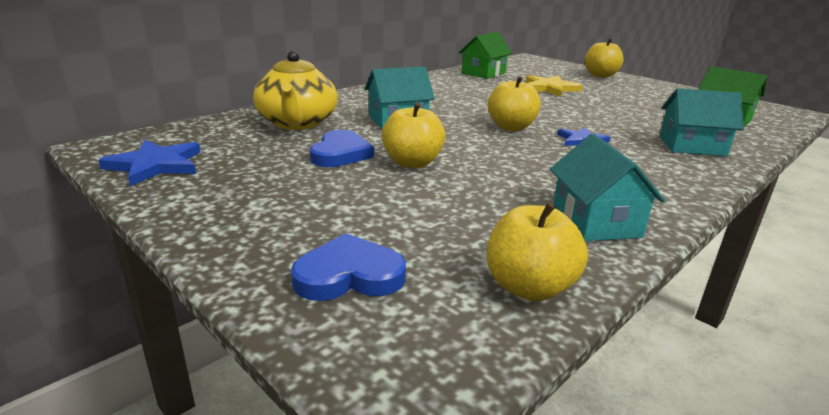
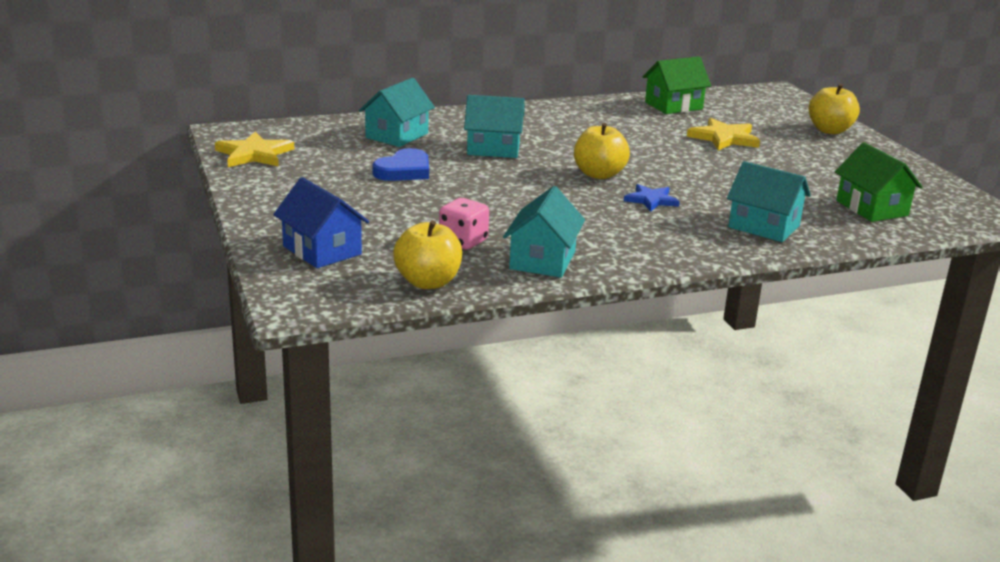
camera: 25 degrees right, 0 degrees up
(155, 165) = (254, 154): blue star -> yellow star
(297, 123) = (397, 135): yellow teapot -> turquoise house
(349, 275) = (322, 250): blue heart -> blue house
(412, 163) = (455, 189): yellow apple -> none
(493, 219) = (463, 241): none -> pink dice

